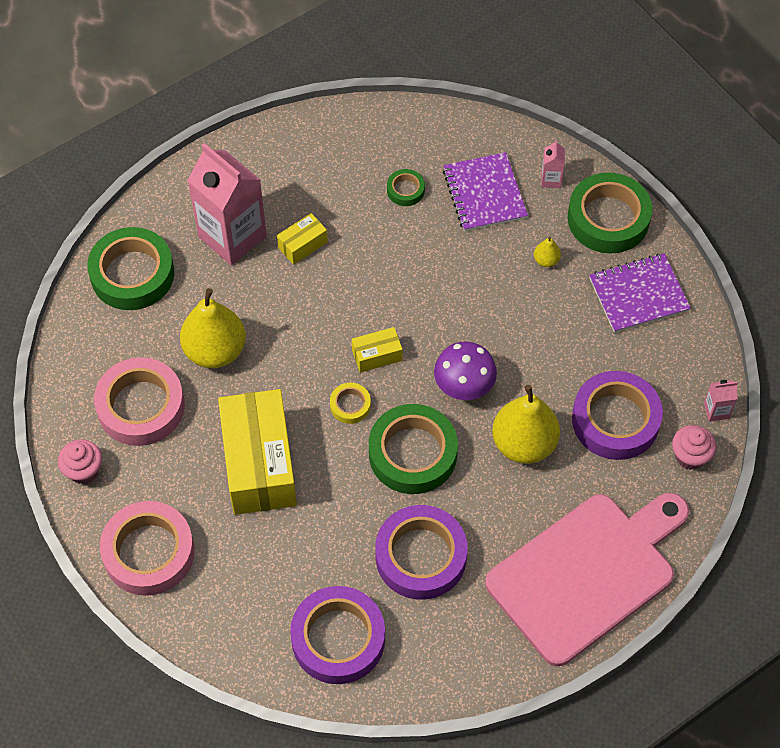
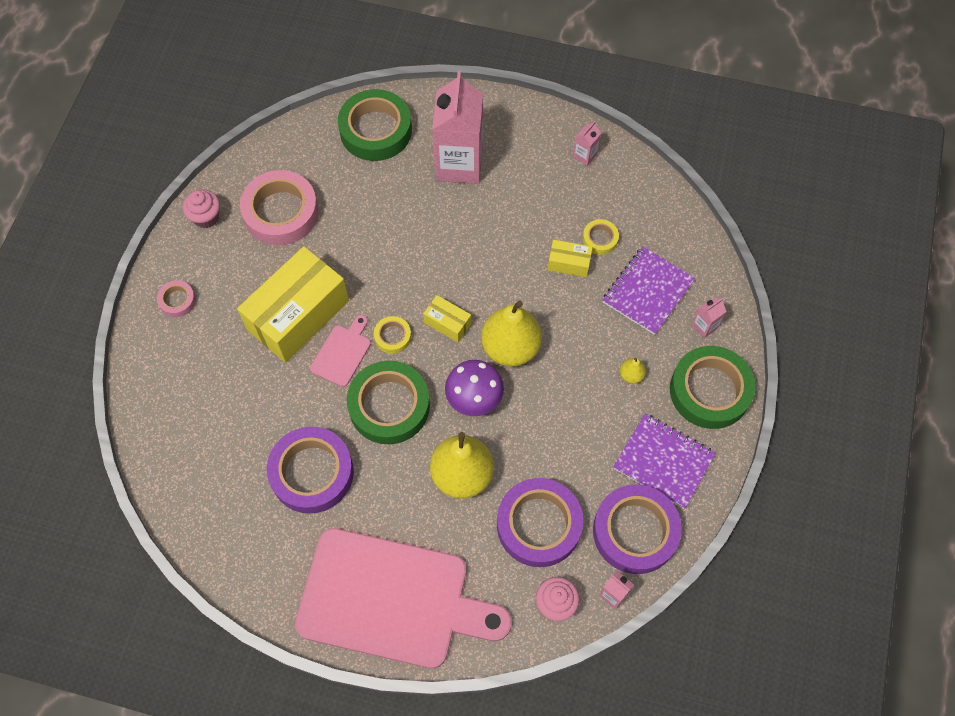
camera: 50 degrees right, 5 degrees up
(149, 552) = (177, 301): pink tape -> pink tape, size x0.47
(215, 350) = (361, 222): yellow pear -> yellow pear (510, 347)
(302, 245) = (493, 210): yellow box -> yellow box (569, 263)
(317, 142) = (585, 155): none -> pink carton
(329, 454) = (342, 353): none -> pink cutting board
(338, 639) = (205, 467): purple tape -> purple tape (635, 531)
(405, 190) = (600, 239): green tape -> yellow tape

